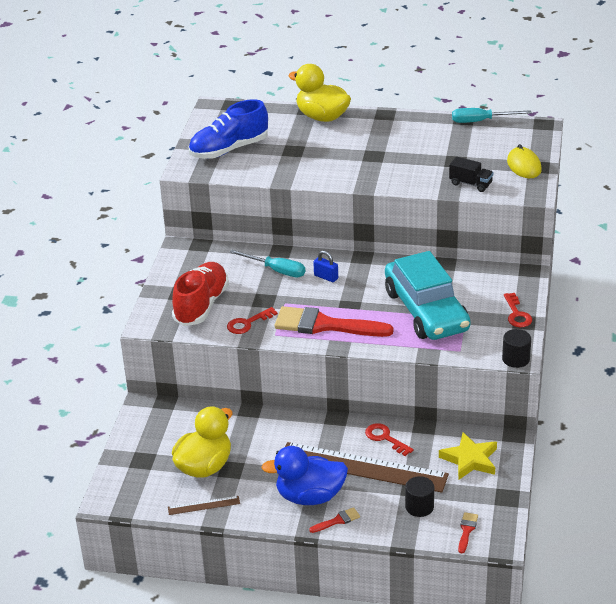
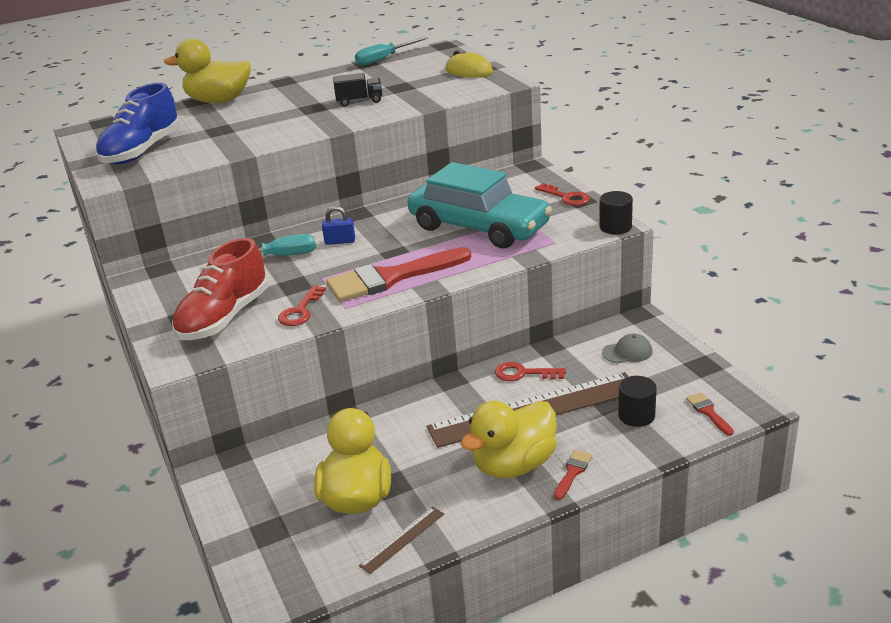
camera: 35 degrees left, 5 degrees down
(201, 305) = (224, 318): red shoe -> red shoe turned 135 degrees counterclockwise
(310, 496) = (514, 465): blue duck -> yellow duck
(470, 184) = (439, 95): black truck -> black truck (359, 101)
(470, 459) = (627, 352): yellow star -> grey cap

